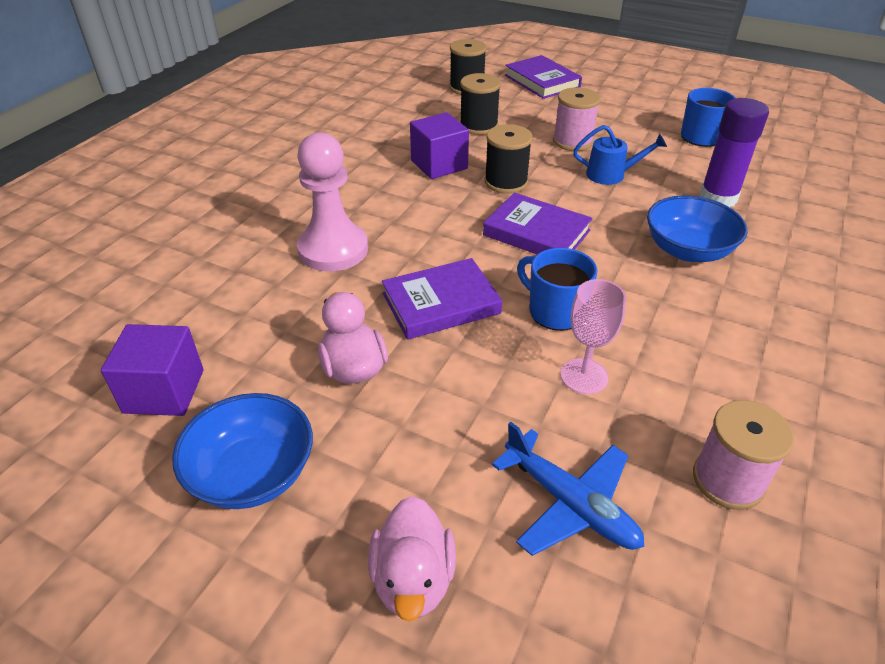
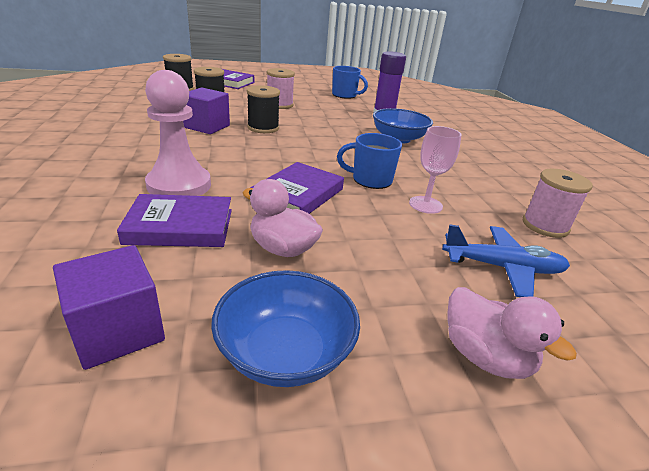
camera: 40 degrees left, 10 degrees down
(536, 233) = (312, 147): purple book -> purple book (180, 226)
(611, 175) = (320, 115): blue watering can -> none

